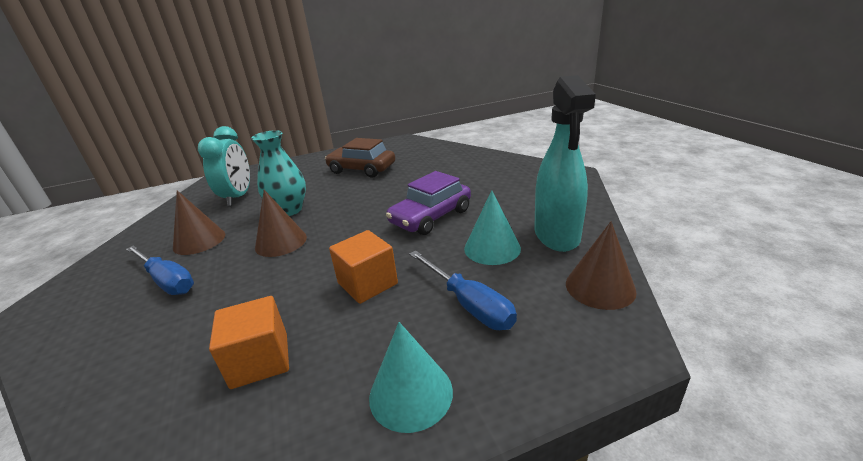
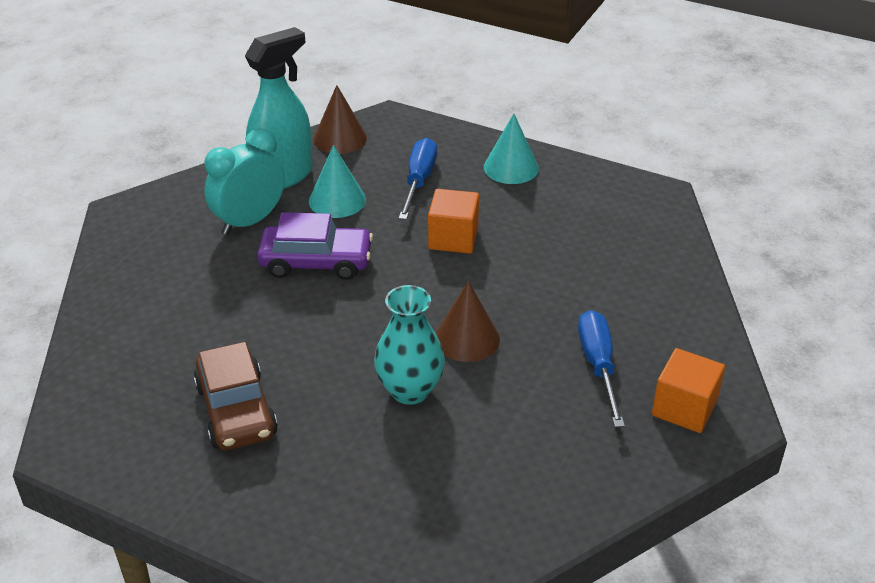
camera: 135 degrees left, 10 degrees up
(199, 241) = (539, 412): brown cone -> none
(238, 197) = (434, 486): turquoise clock -> turquoise clock (249, 221)
(260, 360) = (570, 235): orange cube -> orange cube (684, 408)

